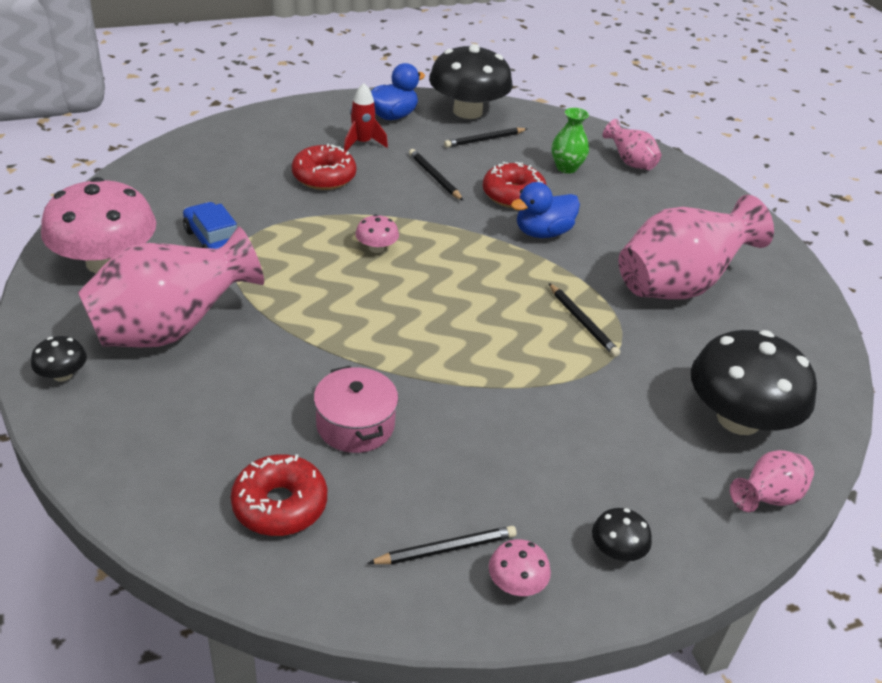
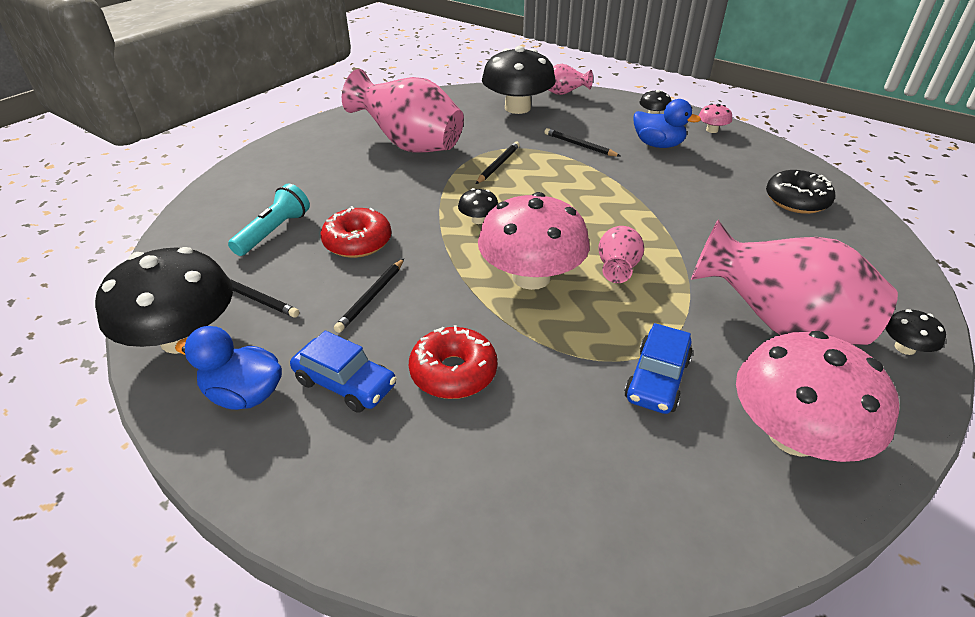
camera: 120 degrees left, 0 degrees up
(280, 505) = (796, 201): red donut -> black donut
(355, 425) = (709, 203): pink pot -> none
(362, 143) = (345, 383): red rocket -> blue car
(376, 248) = (531, 277): pink mushroom -> pink mushroom, size x2.35
(446, 549) = (728, 150): black pencil -> black pencil (579, 145)
(486, 262) = (478, 220): none -> black mushroom
(543, 232) = (404, 210): blue duck -> blue duck (658, 145)
(566, 168) = (274, 232): green vase -> turquoise flashlight
(630, 162) = (232, 205): pink vase -> pink vase (617, 269)

